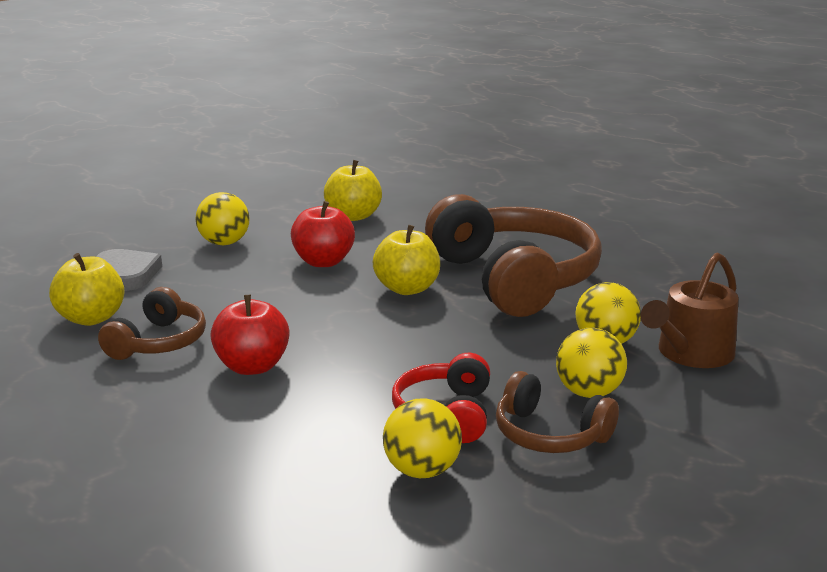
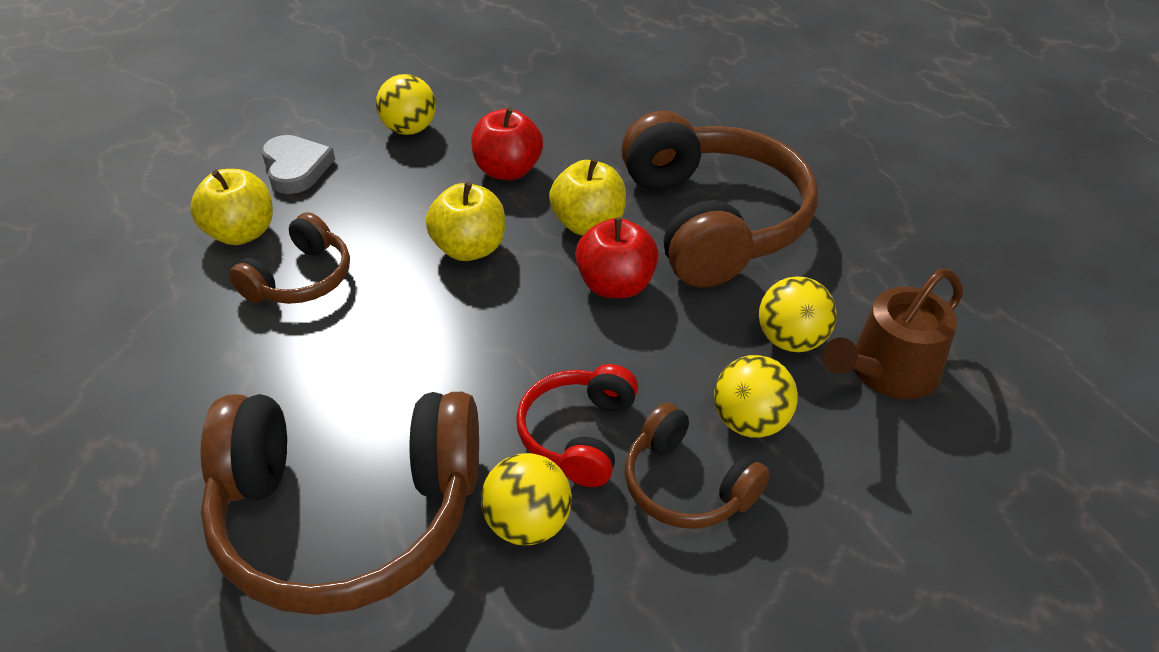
camera: 10 degrees right, 20 degrees up
(252, 366) = (388, 330): red apple -> red apple (615, 285)
(258, 482) = (347, 515): none -> brown headphones
(353, 216) = (560, 100): yellow apple -> yellow apple (469, 249)

